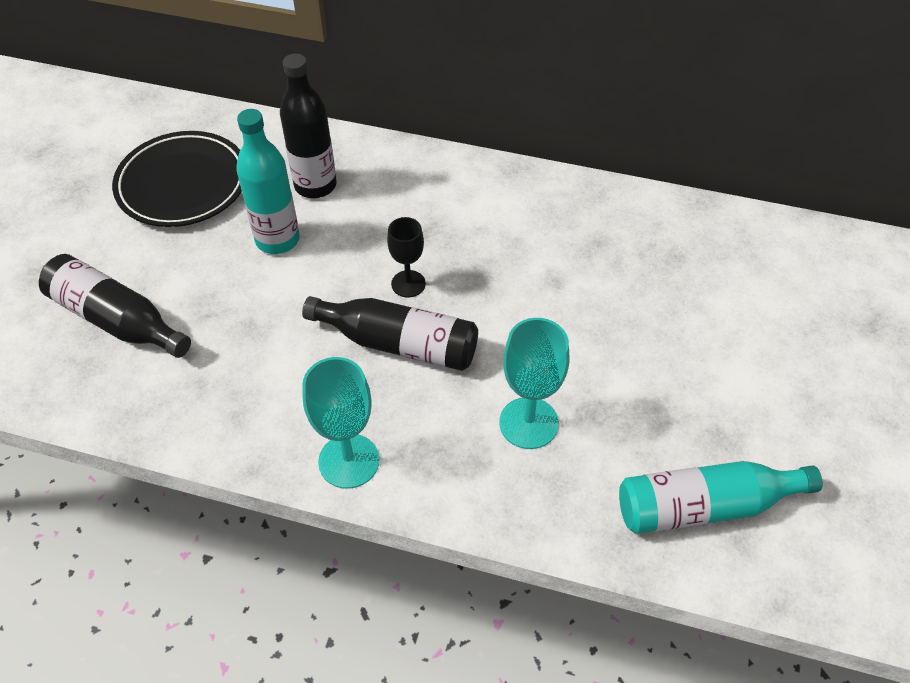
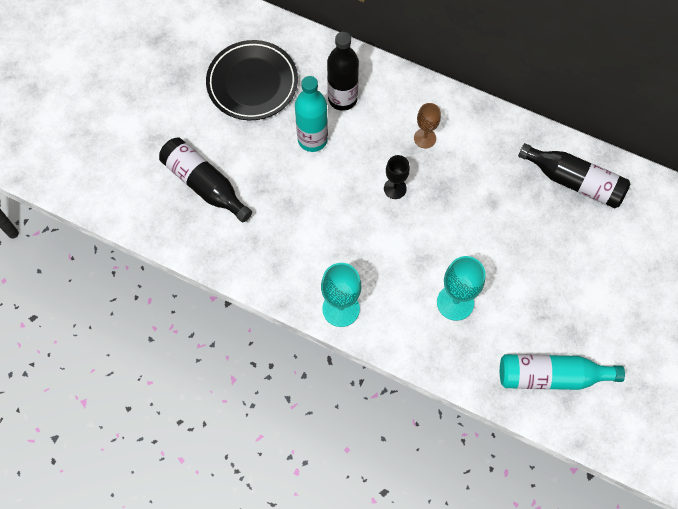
camera: 10 degrees right, 15 degrees up
(399, 344) = (382, 232): black bottle -> black bottle (574, 181)
(441, 216) = (425, 138): none -> brown goblet

